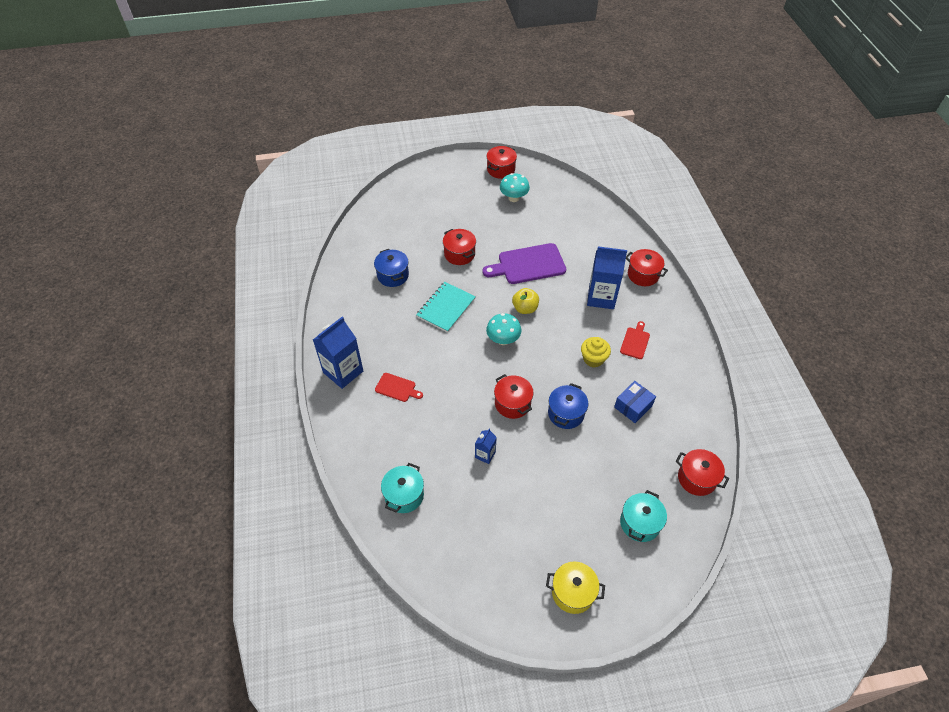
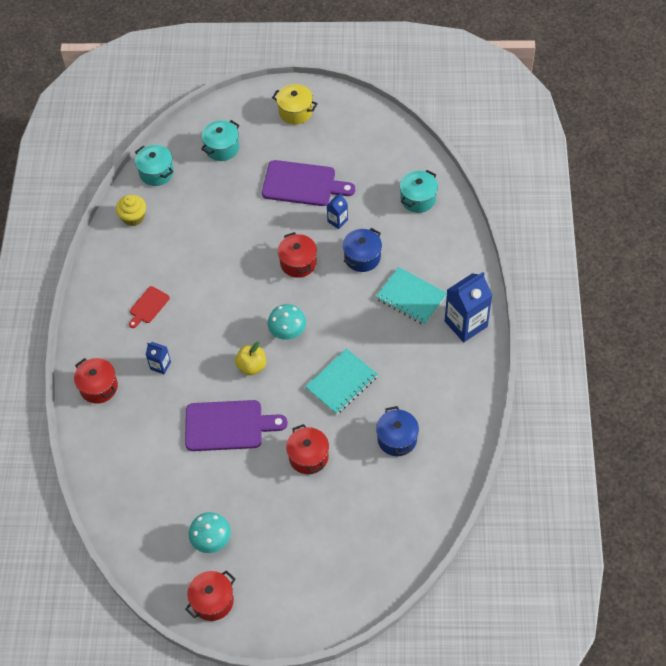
camera: 165 degrees left, 5 degrees up
(397, 388) = (411, 297): red cutting board -> turquoise notebook
(533, 491) = (303, 184): none -> purple cutting board
(566, 413) = (249, 245): blue pot -> blue pot (362, 257)
(593, 359) = (200, 295): yellow cupcake -> yellow cupcake (133, 217)
(601, 297) = (160, 365): blue carton -> blue carton, size x0.50
(633, 406) = (182, 241): blue box -> none
(697, 478) = (156, 172): red pot -> turquoise pot

